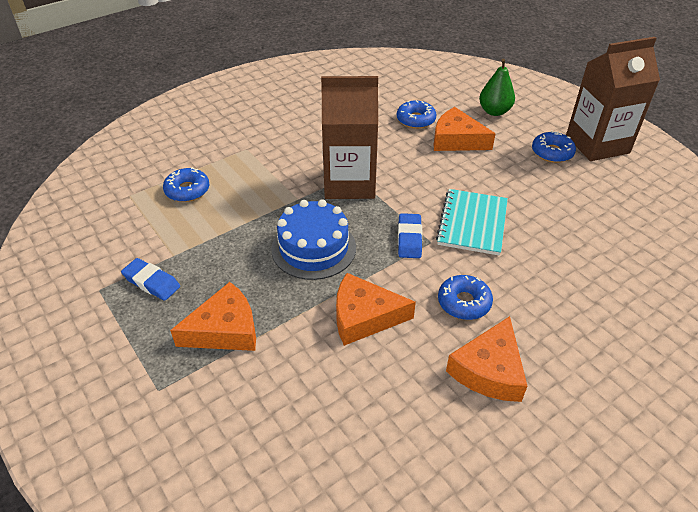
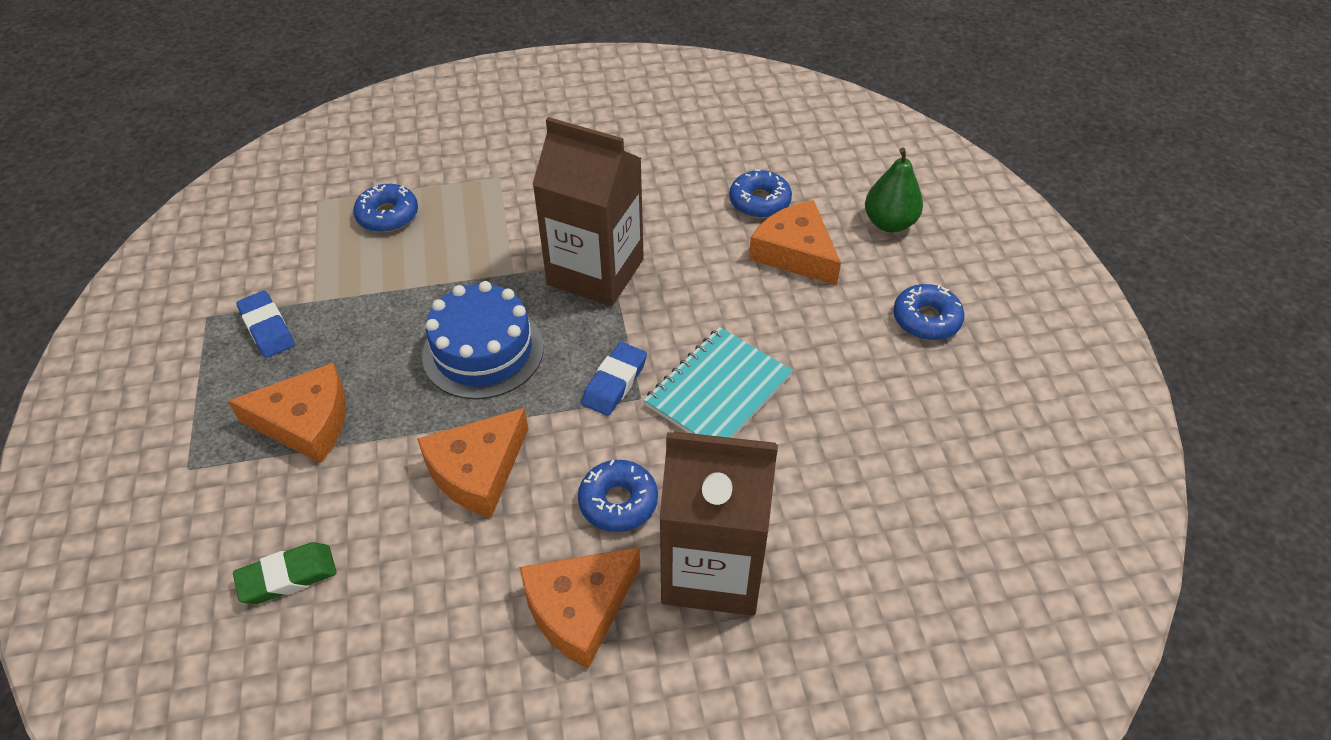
camera: 25 degrees right, 5 degrees up
(286, 429) = (287, 577): none -> green eraser
(364, 317) = (477, 471): orange cheese -> orange cheese turned 75 degrees counterclockwise
(597, 144) = (1012, 329): brown carton -> brown carton (713, 568)

